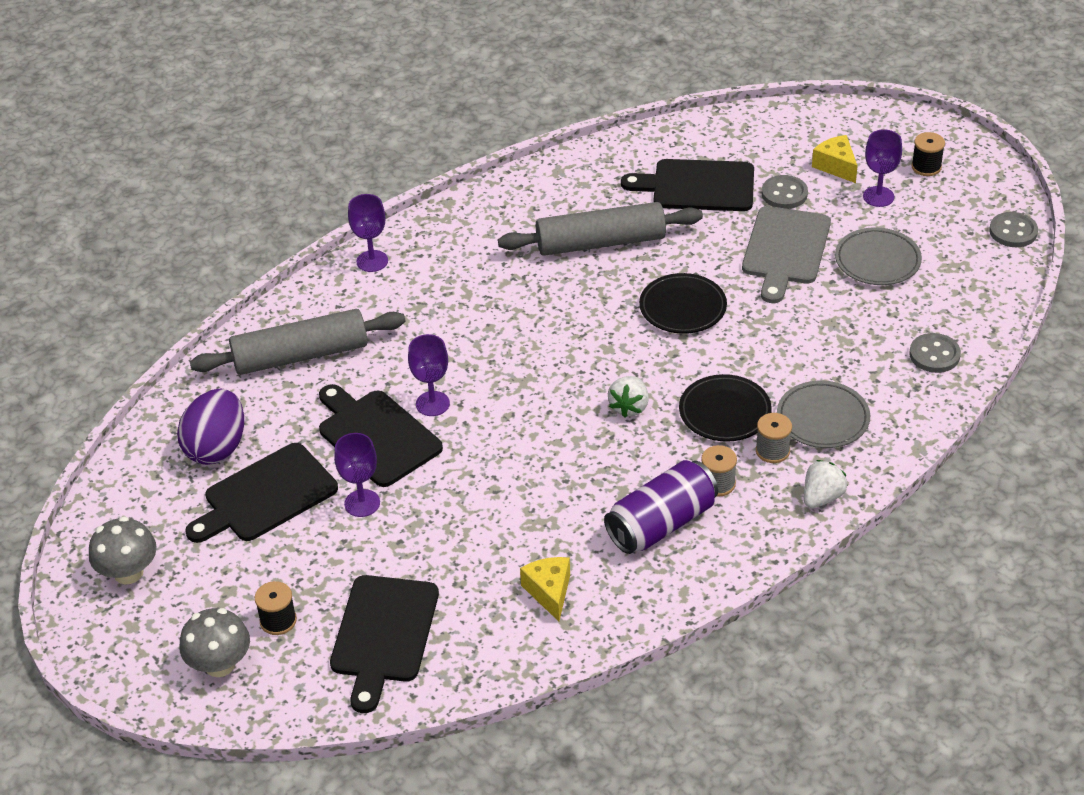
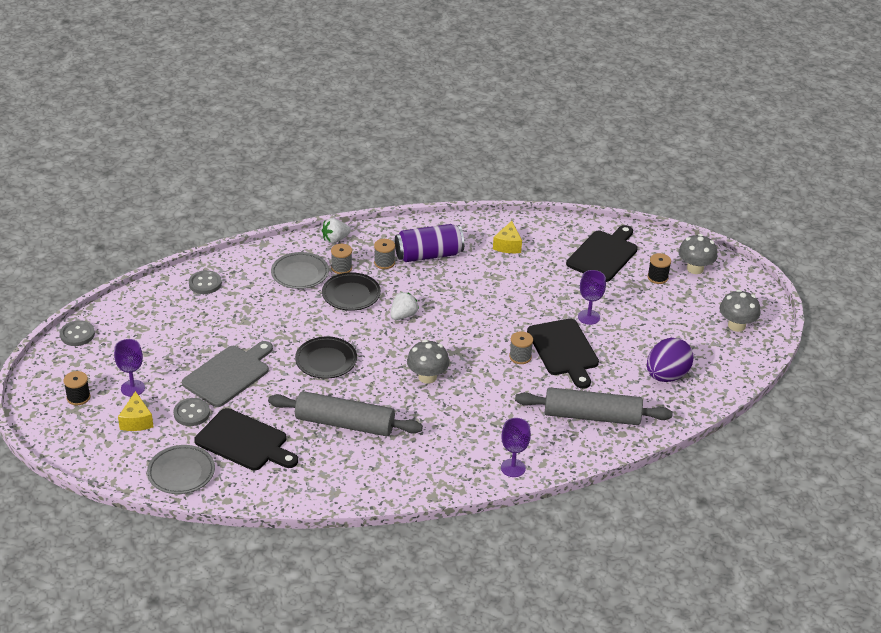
camera: 160 degrees left, 5 degrees down
(266, 495) = (644, 339): black cutting board -> none
(432, 404) = (520, 357): purple goblet -> grey spool
(539, 332) = (427, 377): none -> grey mushroom
(877, 261) = (179, 346): grey plate -> grey plate (181, 472)

